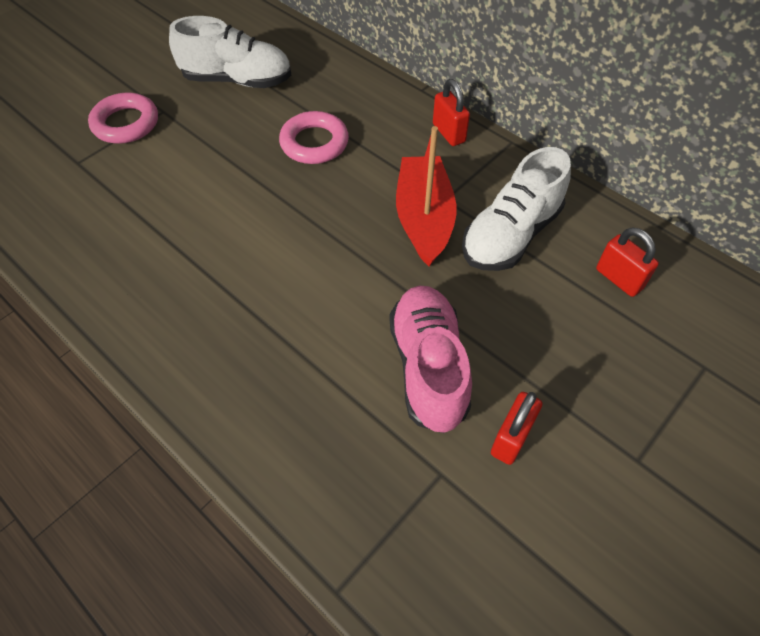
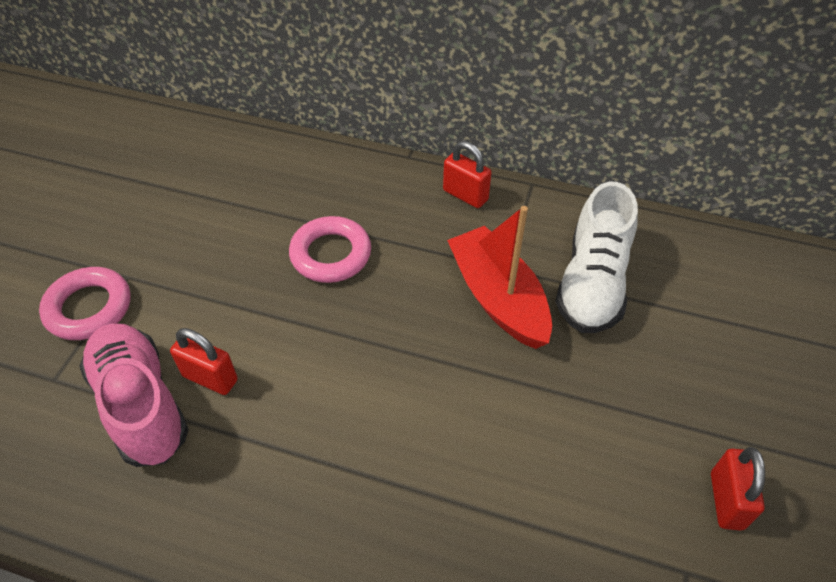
camera: 25 degrees left, 5 degrees down
(237, 80) = (197, 210): white shoe -> none
(428, 367) = (603, 460): pink shoe -> pink shoe (141, 404)
(619, 279) = (716, 290): red padlock -> red padlock (210, 378)

